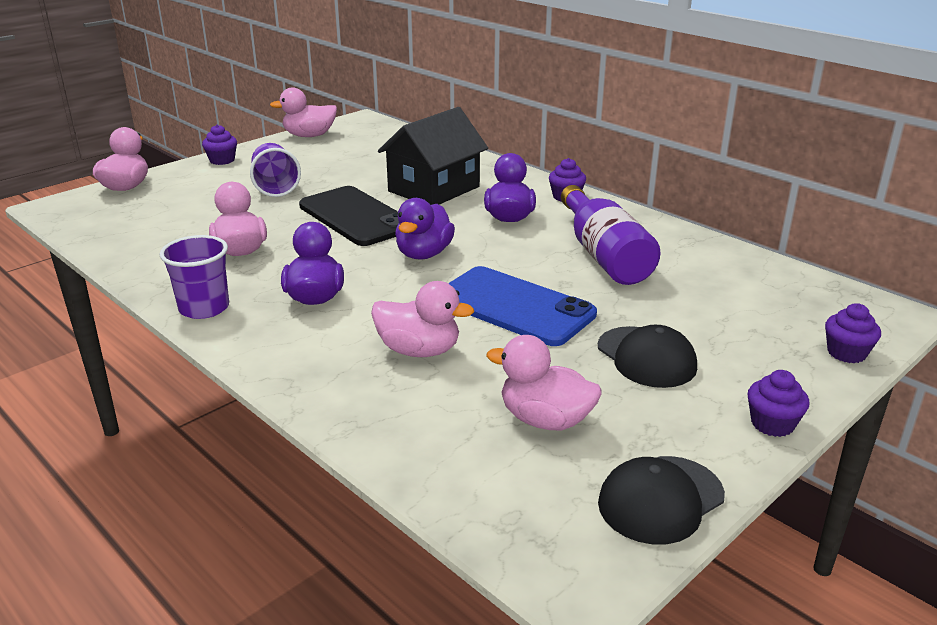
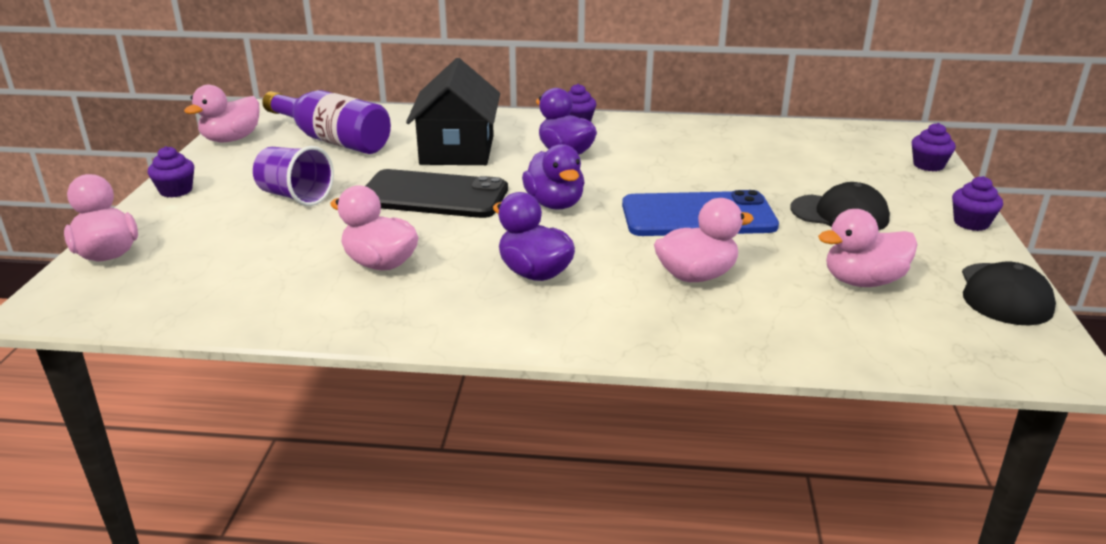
camera: 40 degrees left, 0 degrees up
(204, 308) = (451, 325): purple cup -> none
(604, 255) = (685, 156): purple bottle -> purple bottle (332, 140)

